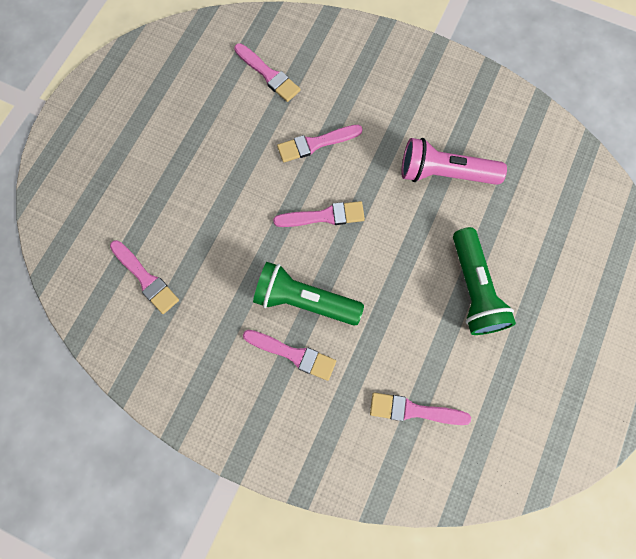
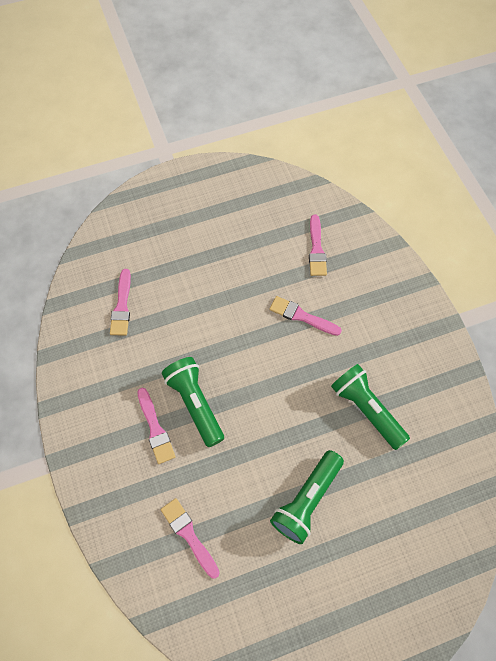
camera: 45 degrees right, 10 degrees down
(324, 216) = (259, 364): pink brush -> none
(444, 173) = (366, 409): pink flashlight -> green flashlight

